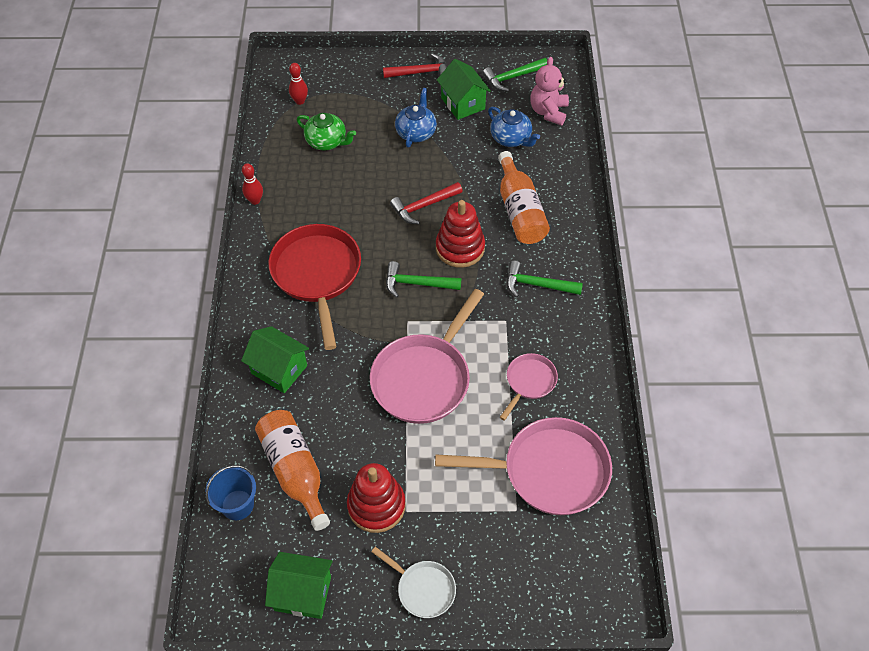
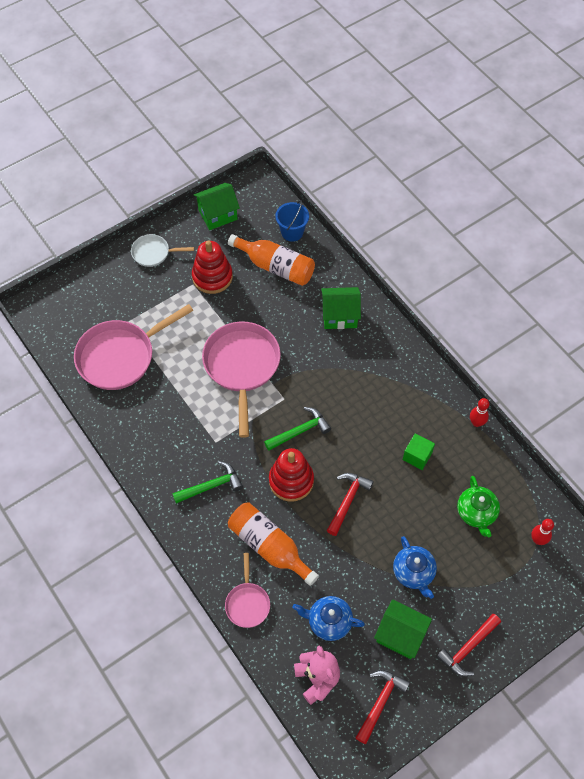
camera: 145 degrees right, 5 degrees up
(317, 275) = (375, 393): red pan -> none
(327, 141) = (476, 513): green teapot -> green teapot turned 90 degrees counterclockwise
(332, 205) = (417, 456): none -> green cube
(512, 77) = (380, 702): green hammer -> red hammer
(529, 382) = (169, 406): pink pan -> pink pan (247, 603)

